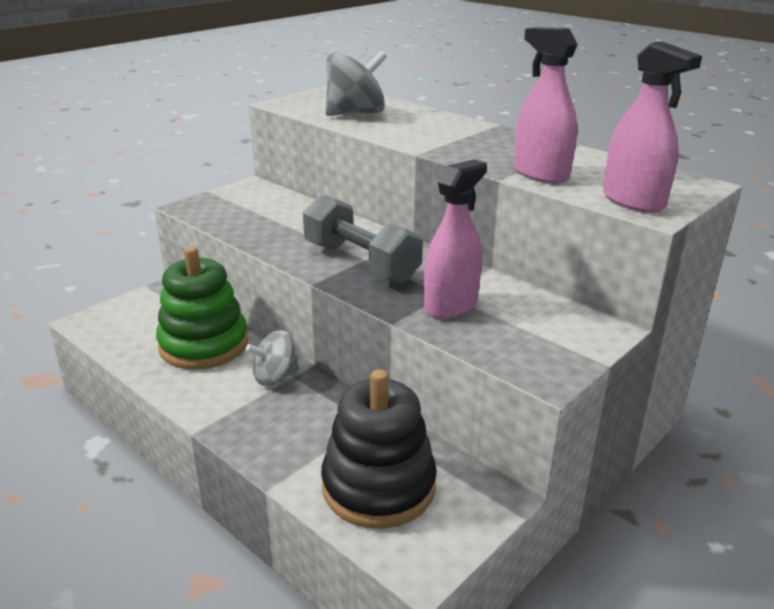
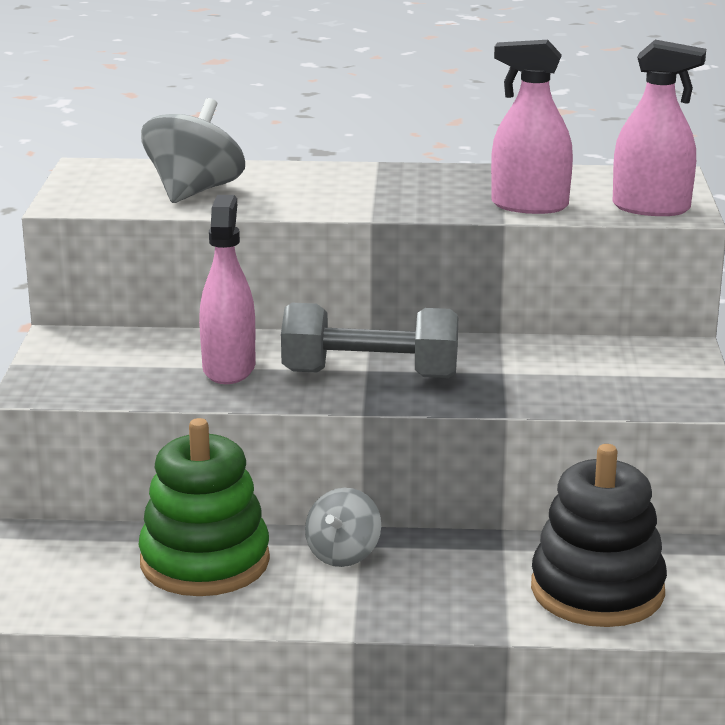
camera: 40 degrees left, 5 degrees down
(451, 305) = (528, 380): pink spray bottle -> pink spray bottle (229, 368)

